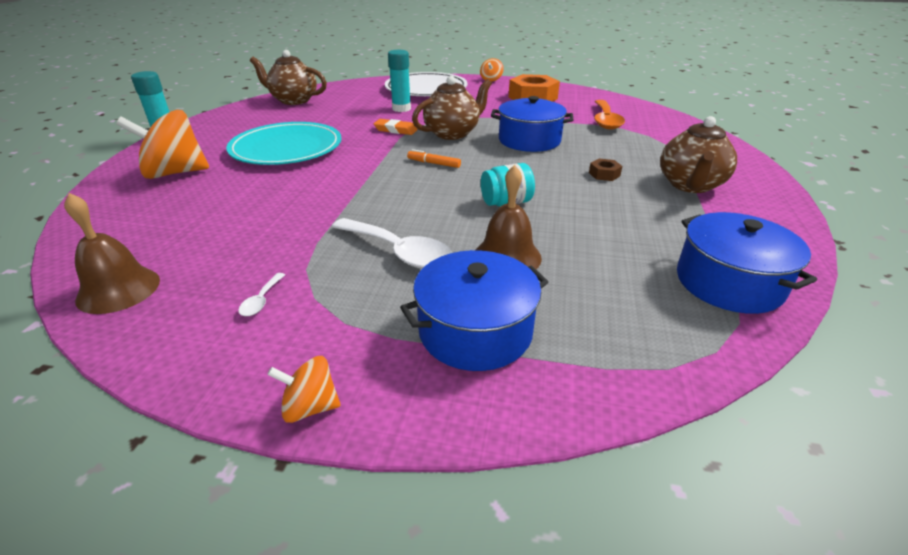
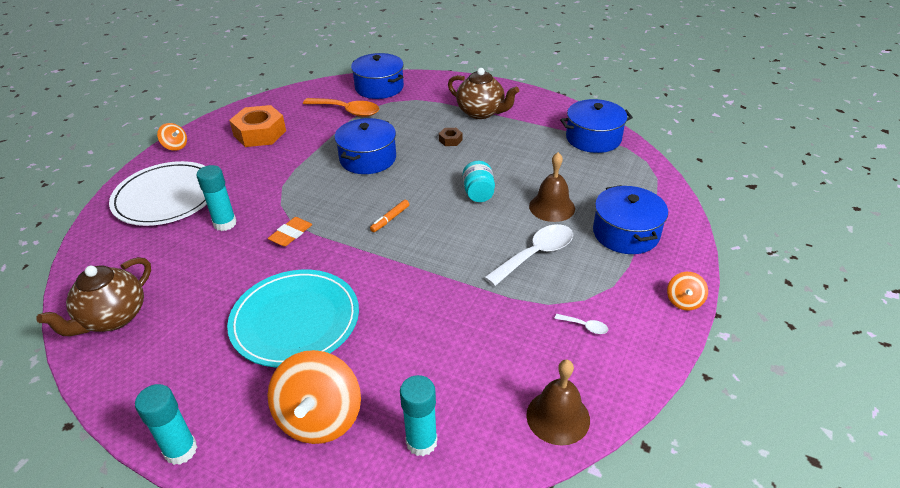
camera: 75 degrees left, 5 degrees up
(127, 216) = (421, 442): none -> turquoise glue stick
(452, 133) = (324, 198): brown teapot -> none
(670, 126) = (379, 87): none -> blue pot

